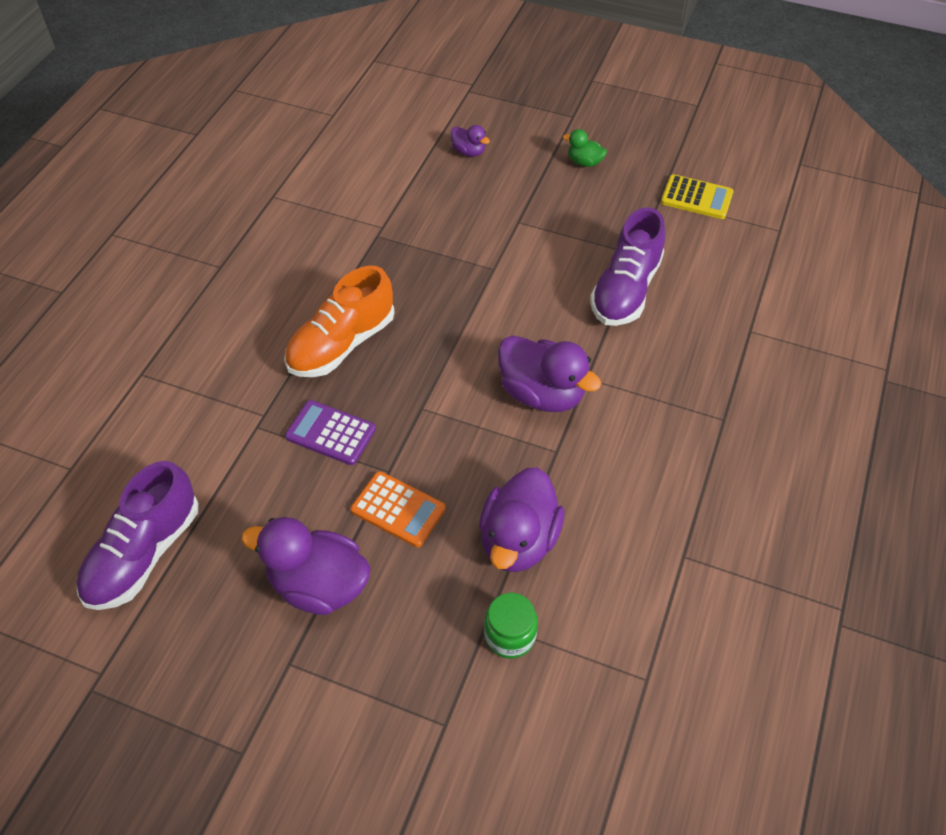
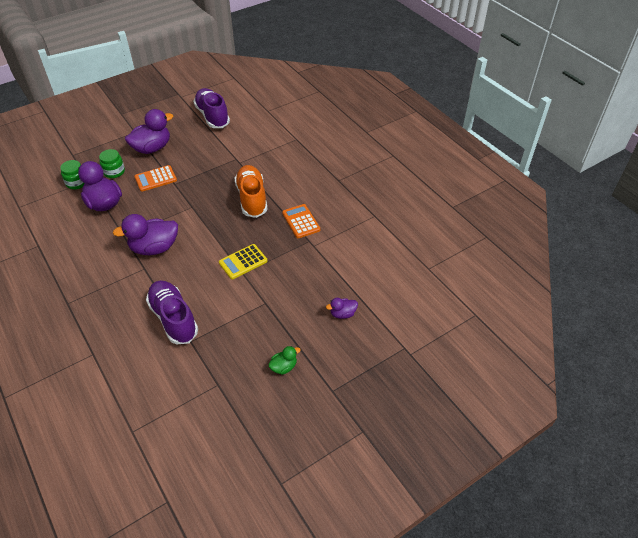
camera: 125 degrees right, 5 degrees down
(331, 433) = (210, 176): purple calculator -> none
(346, 262) = (301, 221): none -> orange calculator
(432, 595) = (114, 172): none -> green jar
(696, 198) = (199, 406): yellow calculator -> yellow calculator (243, 262)

